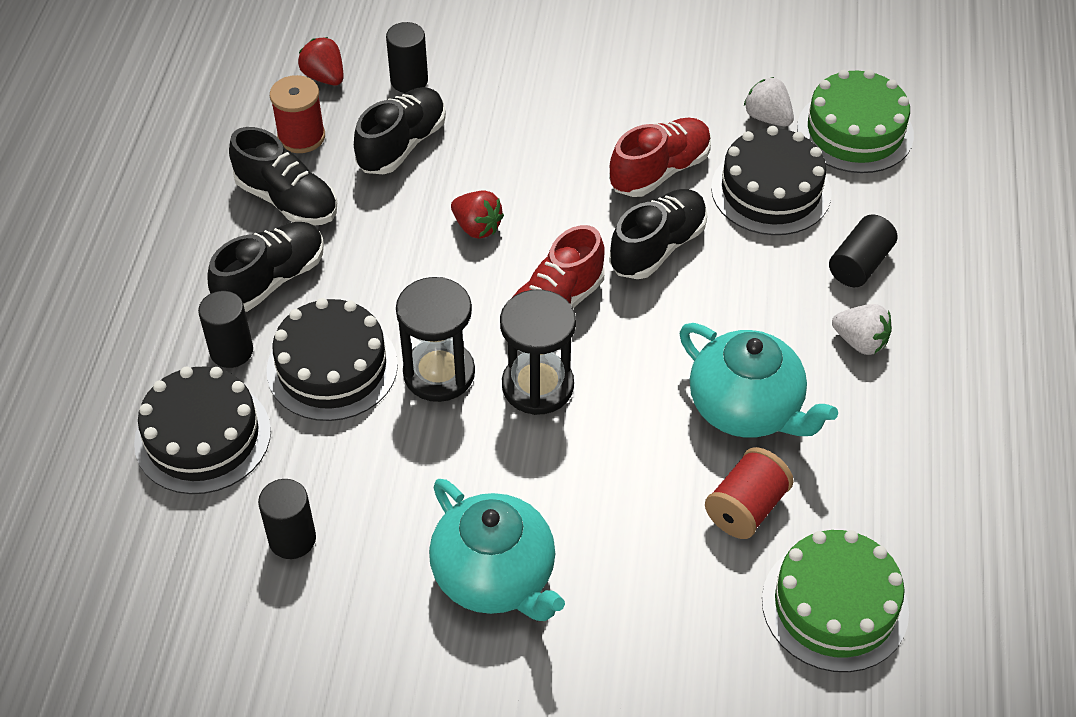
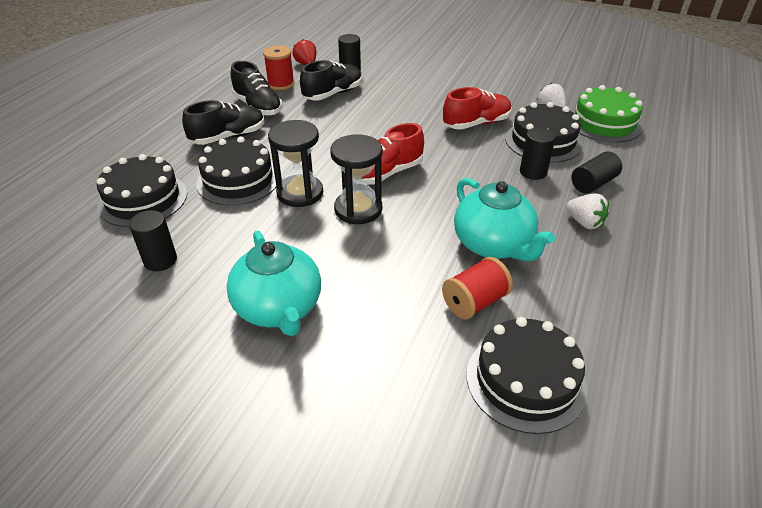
camera: 15 degrees right, 10 degrees down
(231, 351) = (186, 163): black cylinder -> black cylinder (533, 172)
(477, 227) = (357, 132): red strawberry -> none
(657, 247) = (462, 156): black shoe -> none
(835, 605) = (525, 380): green cake -> black cake

